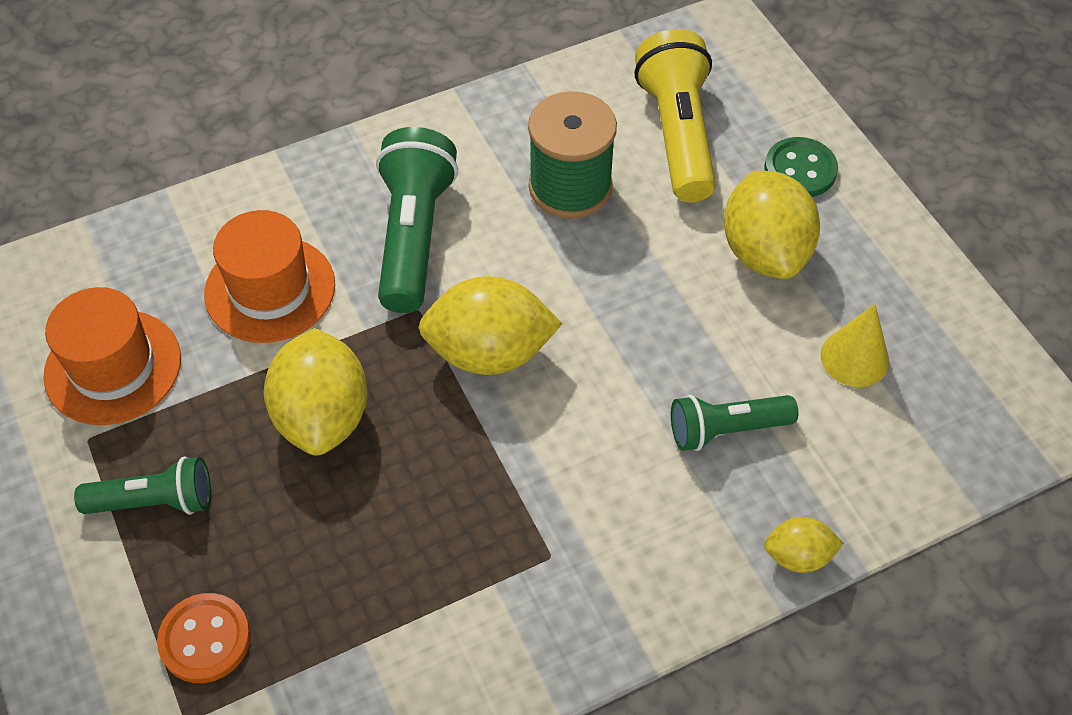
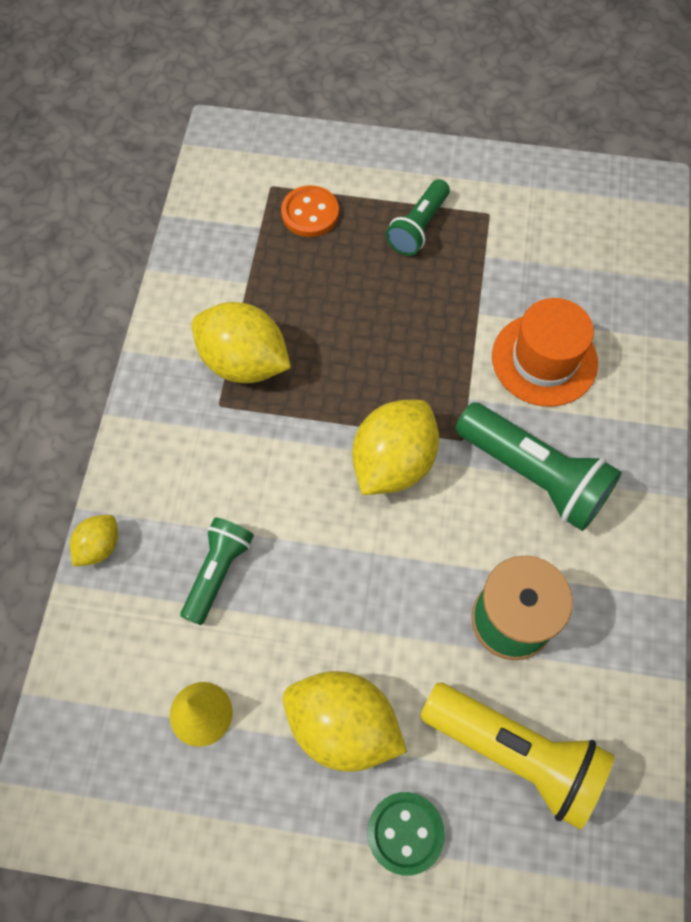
camera: 125 degrees right, 10 degrees up
(113, 367) = (537, 247): orange hat -> none
(323, 416) = (415, 338): yellow lemon -> yellow lemon (244, 362)

